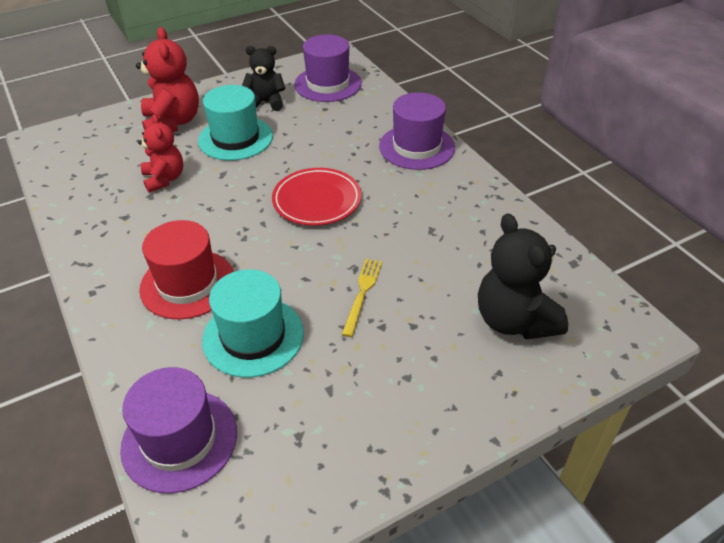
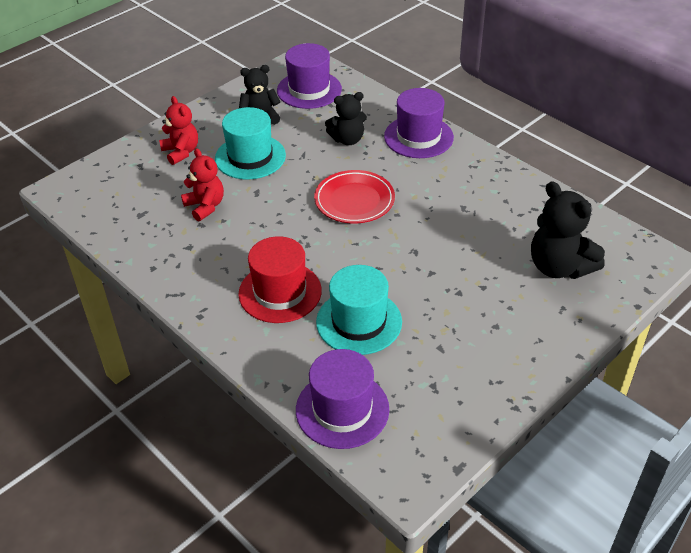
camera: 15 degrees left, 0 degrees up
(172, 123) = (181, 152): red teddy bear -> red teddy bear, size x0.66
(341, 137) = (347, 139): none -> black teddy bear
(362, 293) = (431, 270): yellow fork -> none

